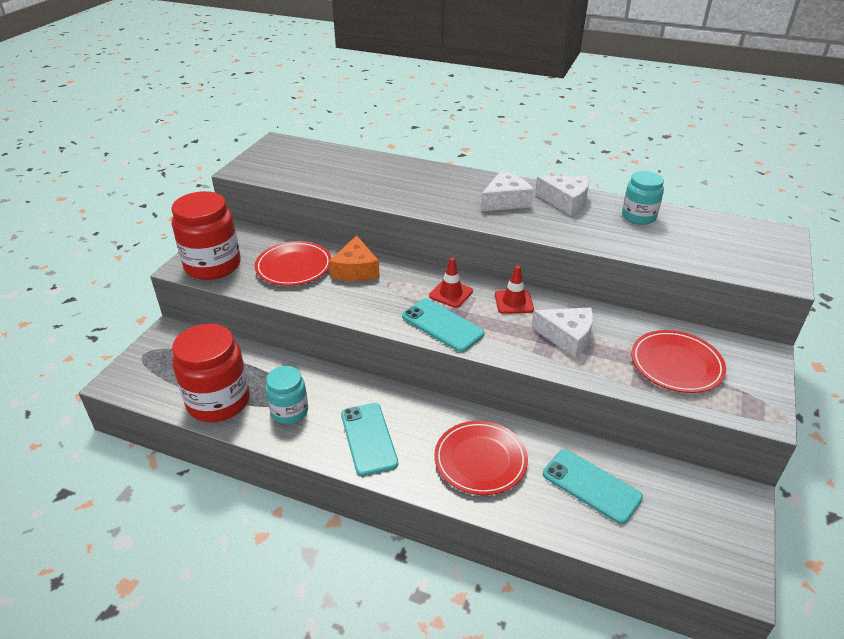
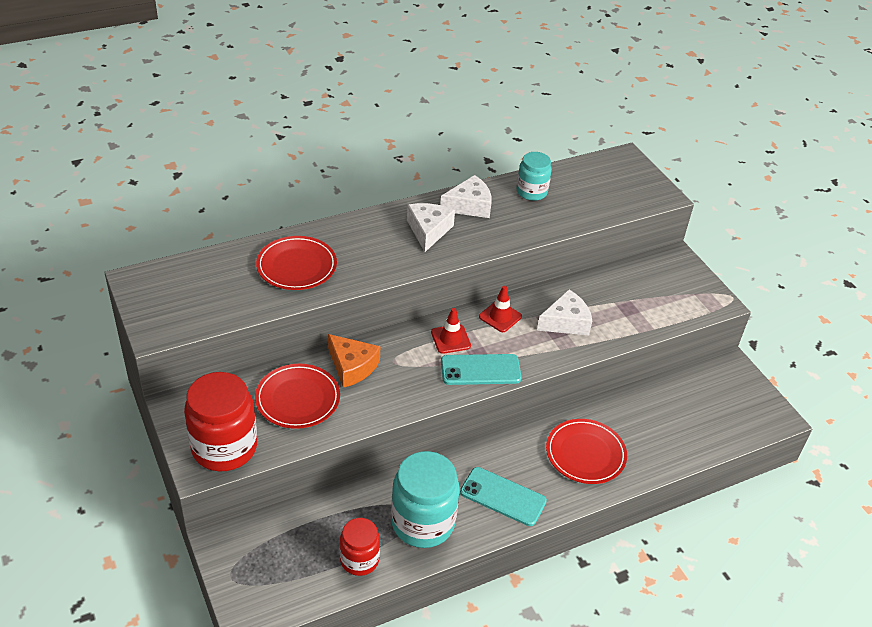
camera: 50 degrees left, 5 degrees up
(218, 401) = (359, 560): red jar -> red jar, size x0.59
(289, 411) = (423, 523): turquoise jar -> turquoise jar, size x1.69
(591, 486) = (660, 420): turquoise phone -> none
(676, 364) = (644, 299): red plate -> red plate (296, 266)

